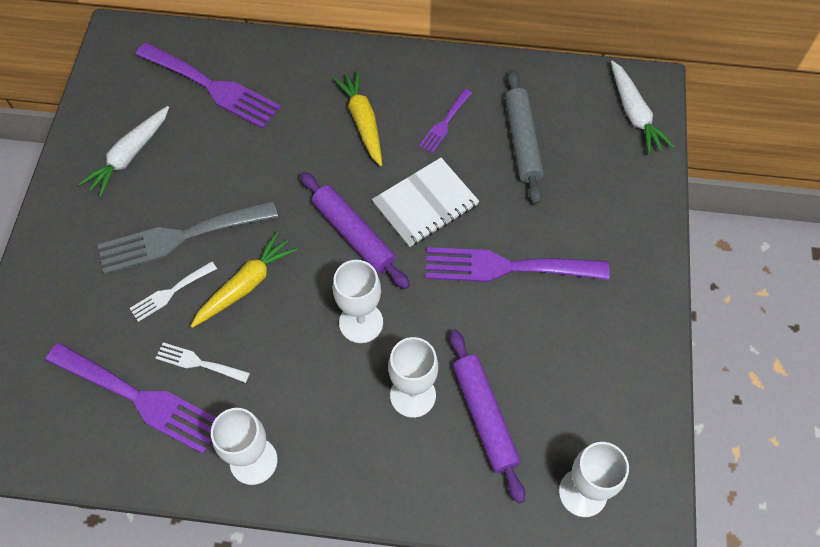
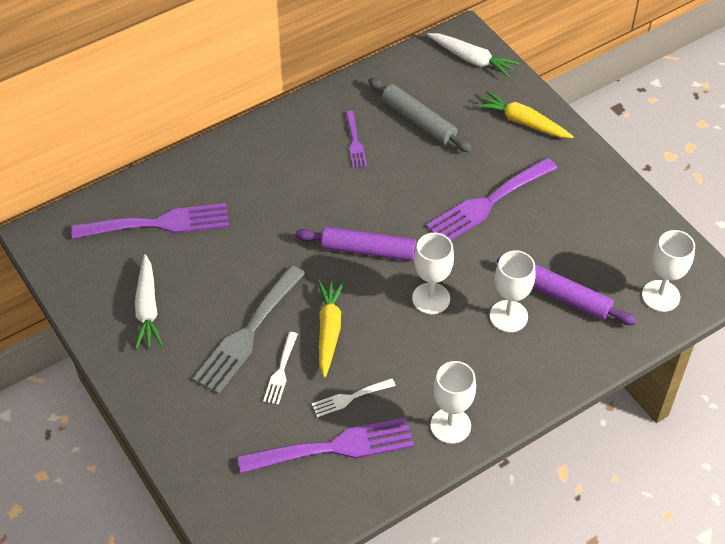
camera: 40 degrees left, 10 degrees down
(363, 122) = (297, 177): yellow carrot -> yellow carrot (523, 122)
(425, 203) = (395, 200): white notebook -> none

